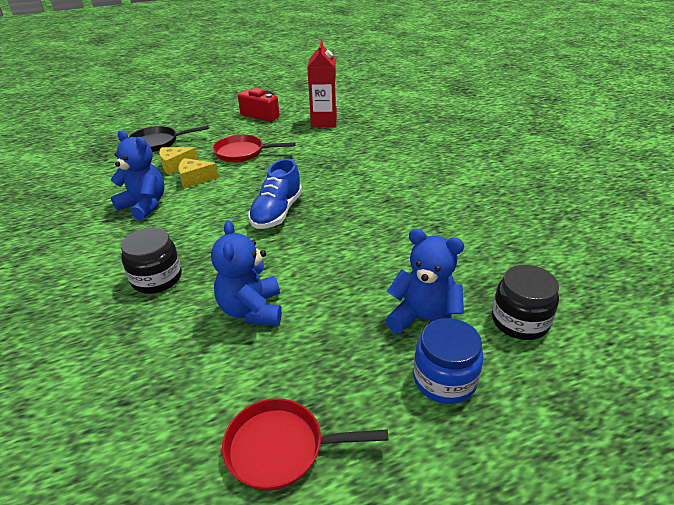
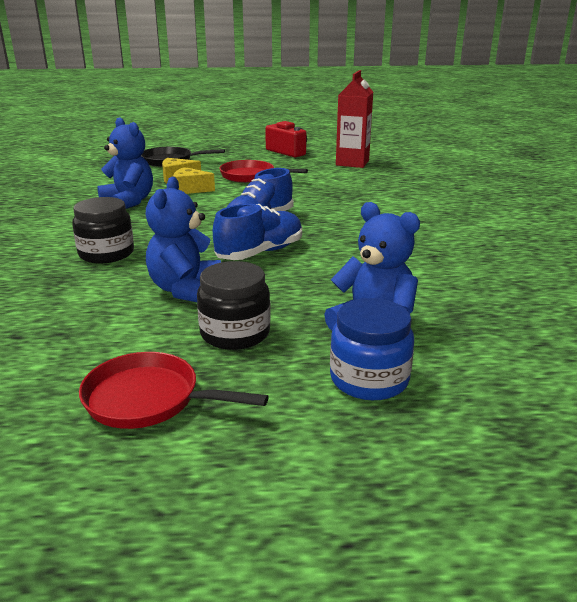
camera: 15 degrees right, 10 degrees down
(295, 250) = (260, 253): none -> blue shoe
(520, 321) = (494, 347): black jar -> black jar (235, 333)

